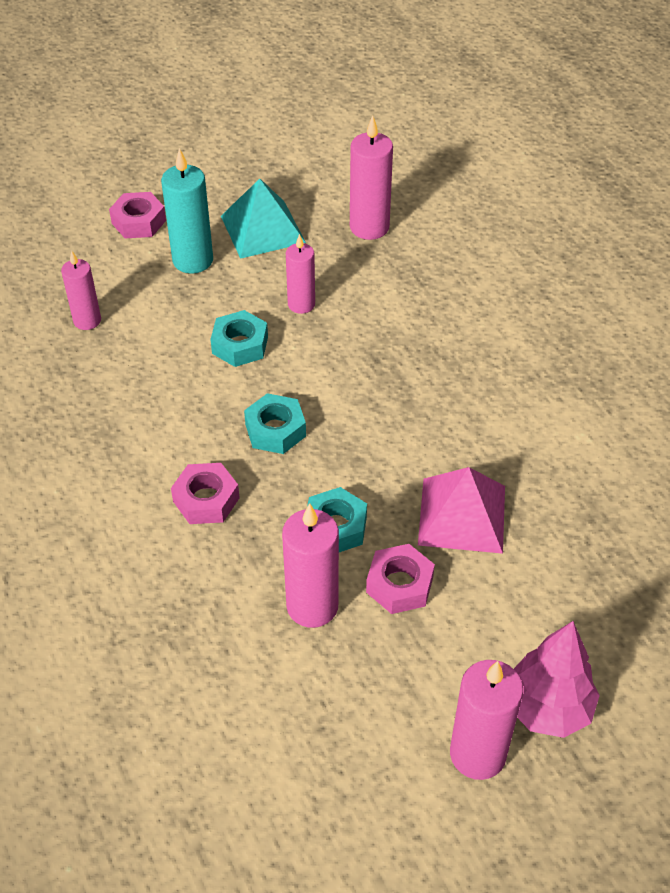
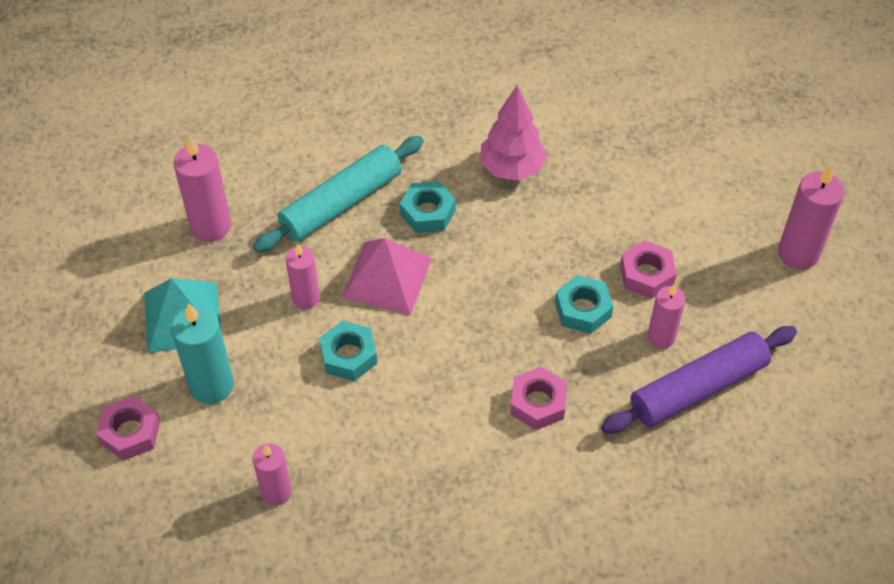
camera: 80 degrees left, 5 degrees up
(247, 649) = (698, 388): none -> purple rolling pin
(275, 430) = (465, 339): turquoise nut -> turquoise nut (427, 212)
(312, 606) = (661, 337): pink candle -> pink candle, size x0.65
(424, 311) = (341, 203): none -> turquoise rolling pin
(462, 515) = (582, 221): pink pyramid -> pink pyramid (387, 277)
(547, 708) = (763, 205): pink tree -> pink tree (512, 168)

